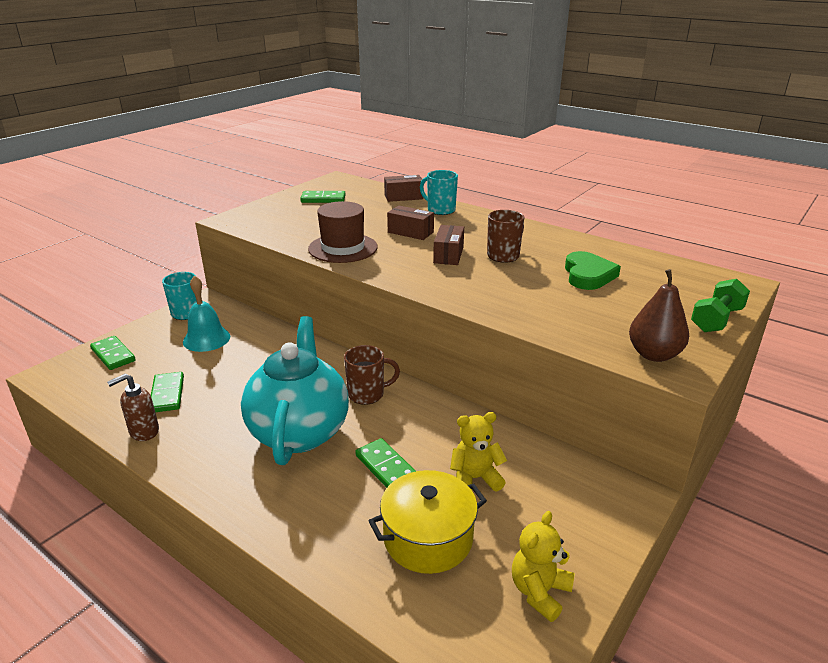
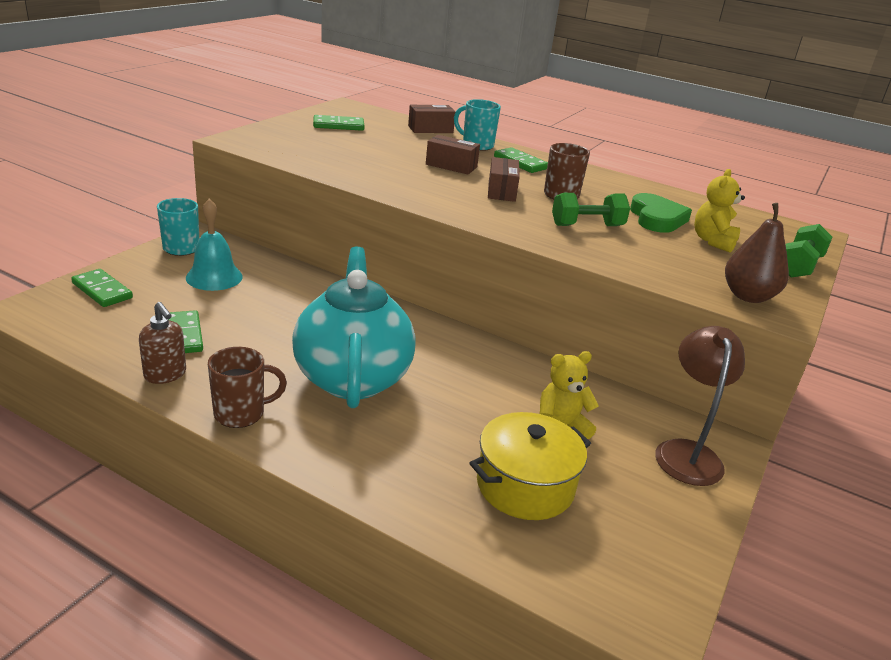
camera: 10 degrees left, 0 degrees up
(144, 432) = (165, 375): brown soap dispenser -> brown soap dispenser turned 90 degrees counterclockwise
(343, 248) = (380, 177): brown hat -> none
(367, 394) = (420, 341): brown mug -> brown mug (241, 414)
(386, 467) = (461, 415): green domino -> green domino (520, 163)
(518, 286) = (587, 226): none -> green dumbbell
(539, 592) = (655, 536): yellow teddy bear -> yellow teddy bear (713, 241)
(591, 504) = (686, 452): none -> brown lamp

